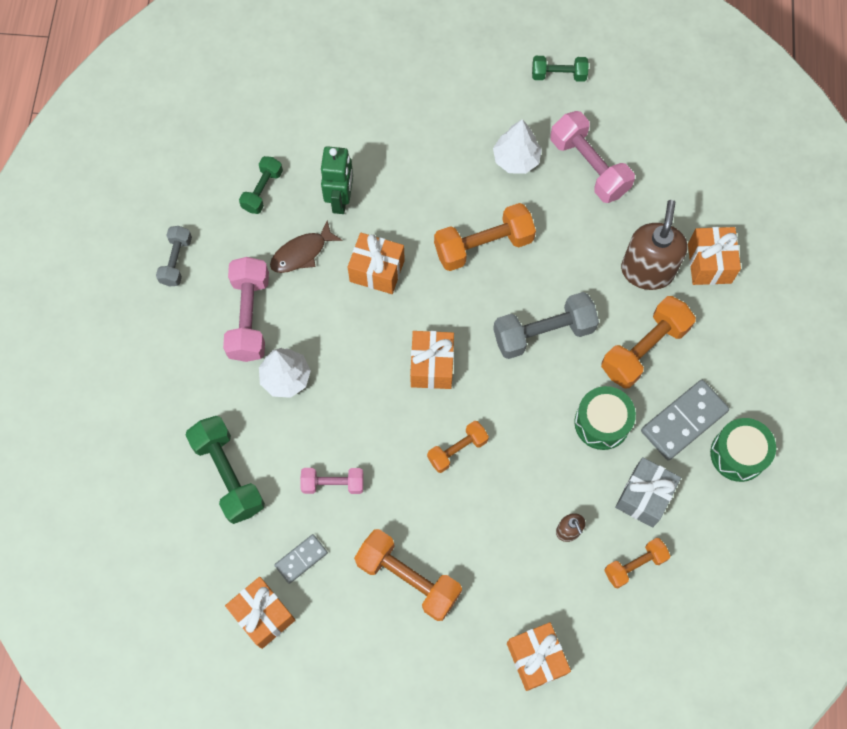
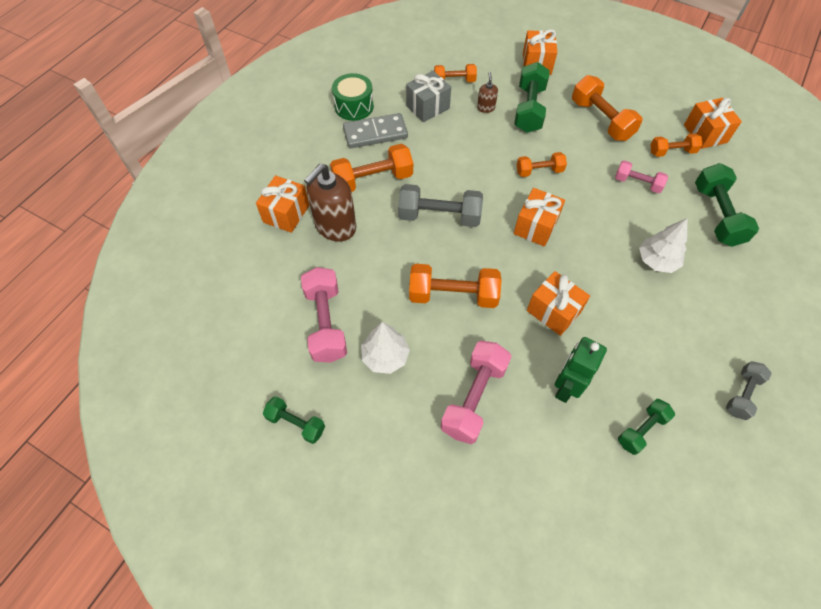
camera: 155 degrees left, 10 degrees down
(249, 317) = (678, 318): pink dumbbell -> pink dumbbell (474, 398)
(301, 559) = (672, 152): grey domino -> orange dumbbell
(302, 253) = (617, 353): brown fish -> none
(510, 555) = (529, 109): none -> green dumbbell
(602, 423) = (430, 151): green drum -> none

